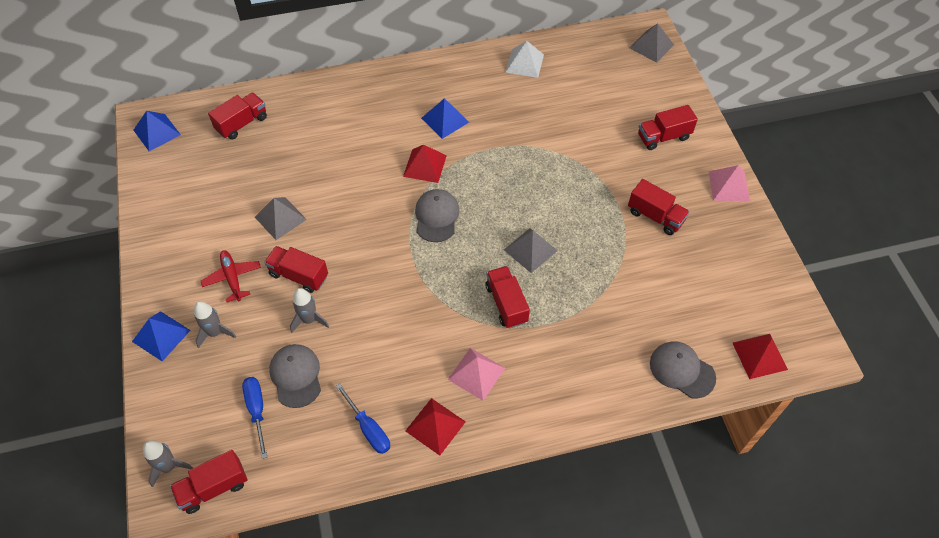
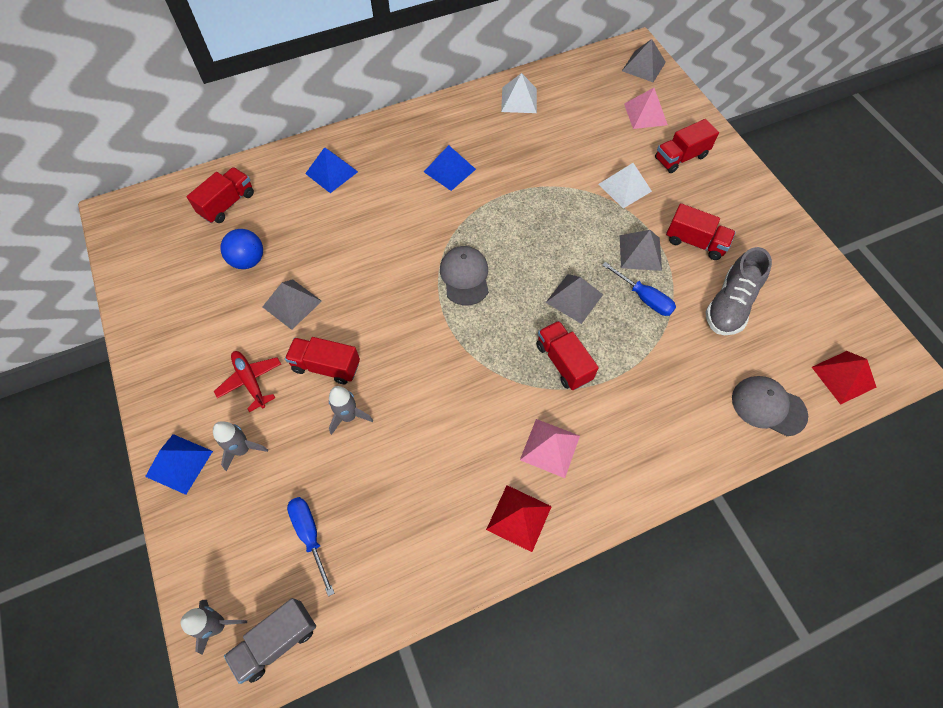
camera: 10 degrees left, 5 degrees up
(157, 132) = (132, 227): blue pyramid -> blue pyramid (331, 172)
(213, 487) = (277, 641): red truck -> grey truck
(250, 175) = (248, 260): none -> blue ball
(296, 376) = (347, 485): grey cap -> none
(368, 429) = (444, 534): blue screwdriver -> blue screwdriver (644, 298)
(424, 165) = (439, 222): red pyramid -> none
(601, 218) = (640, 252): none -> grey pyramid
(603, 157) = (625, 187): none -> white pyramid
(672, 277) = (730, 305): none -> grey shoe
(729, 186) = (760, 199): pink pyramid -> pink pyramid (645, 114)

